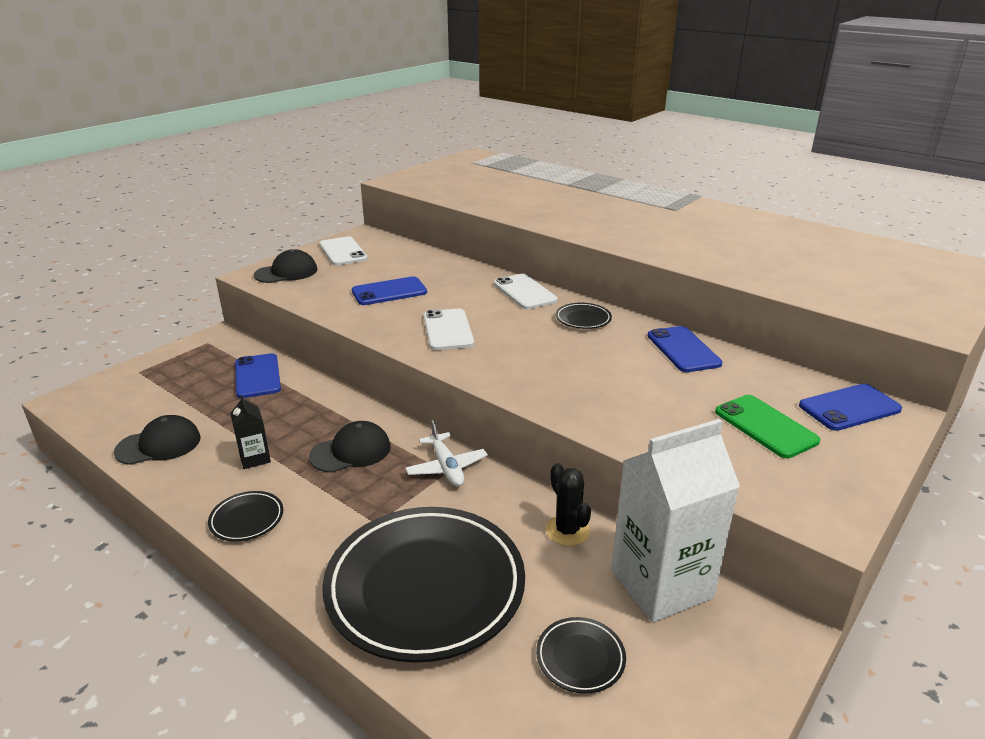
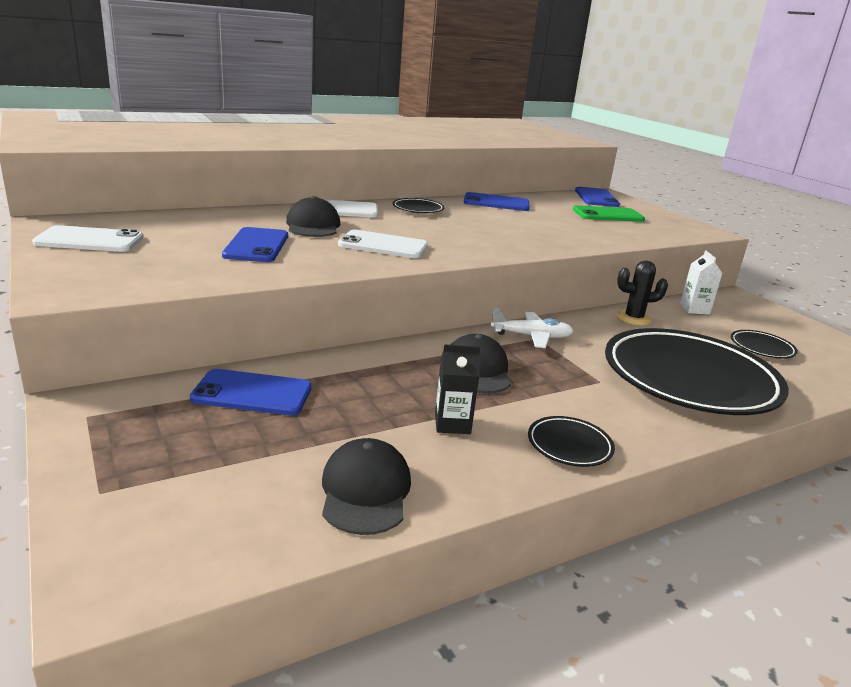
camera: 70 degrees left, 5 degrees down
(286, 272) = (95, 275): black cap -> black cap (313, 226)
(661, 584) = (694, 309): white carton -> white carton, size x0.44

